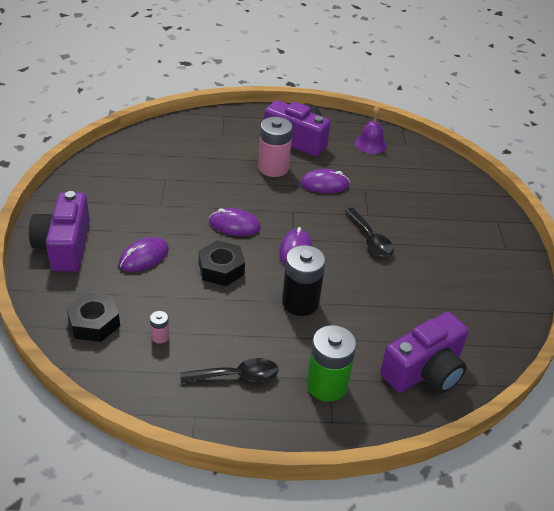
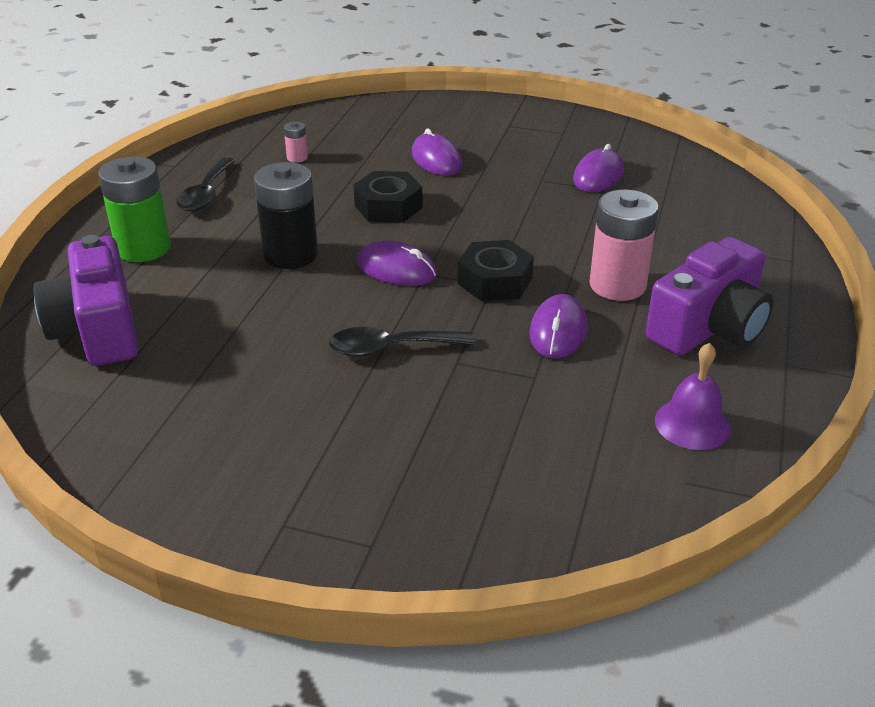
camera: 110 degrees right, 5 degrees down
(64, 246) = (477, 117): purple camera -> none
(94, 323) = (342, 126): black nut -> black nut (495, 281)
(234, 225) = (476, 228): purple mouse -> purple mouse (598, 175)

